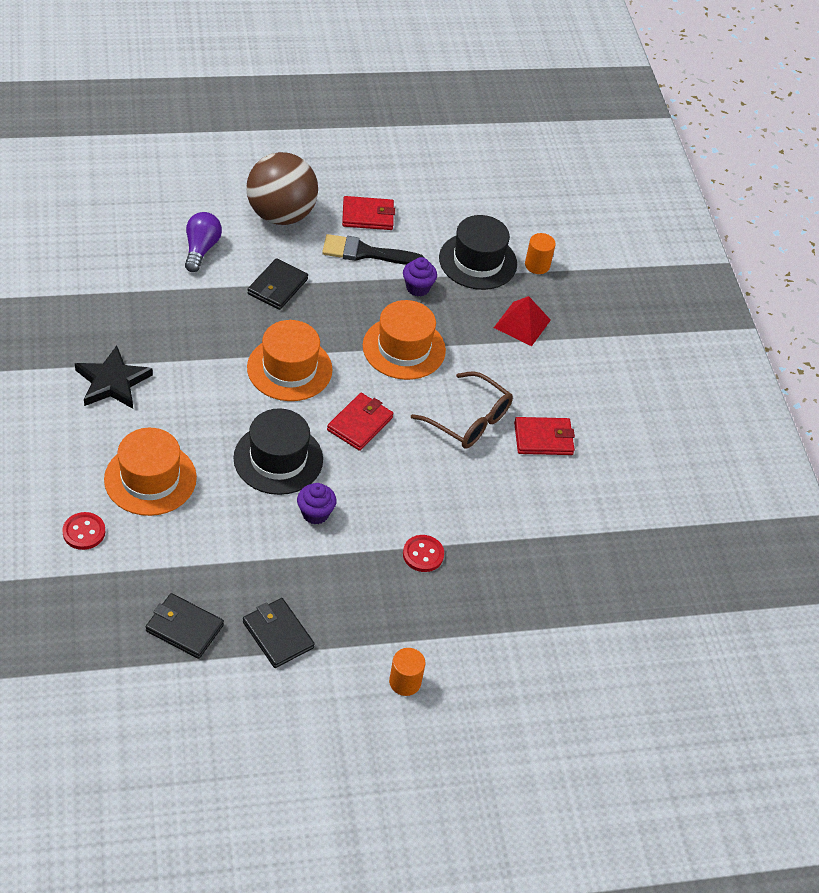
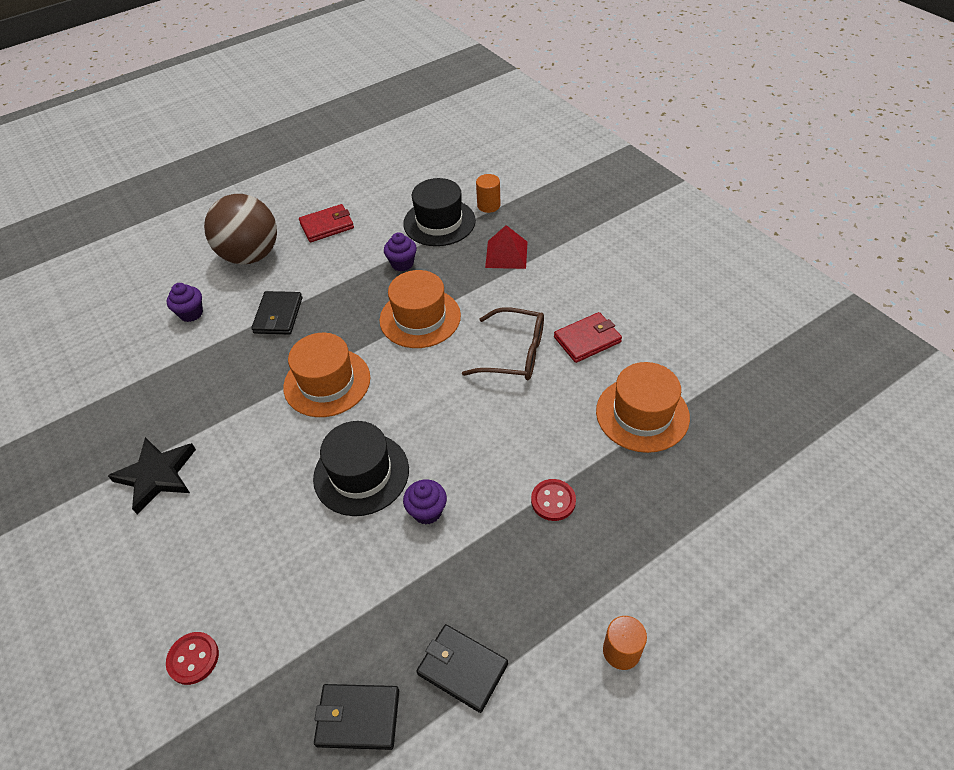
camera: 15 degrees left, 0 degrees up
(150, 479) = (241, 559): orange hat -> orange hat (642, 414)
(201, 249) = (191, 313): purple light bulb -> purple cupcake
(360, 424) = (420, 402): red wallet -> none
(365, 253) = (341, 255): black brush -> none

